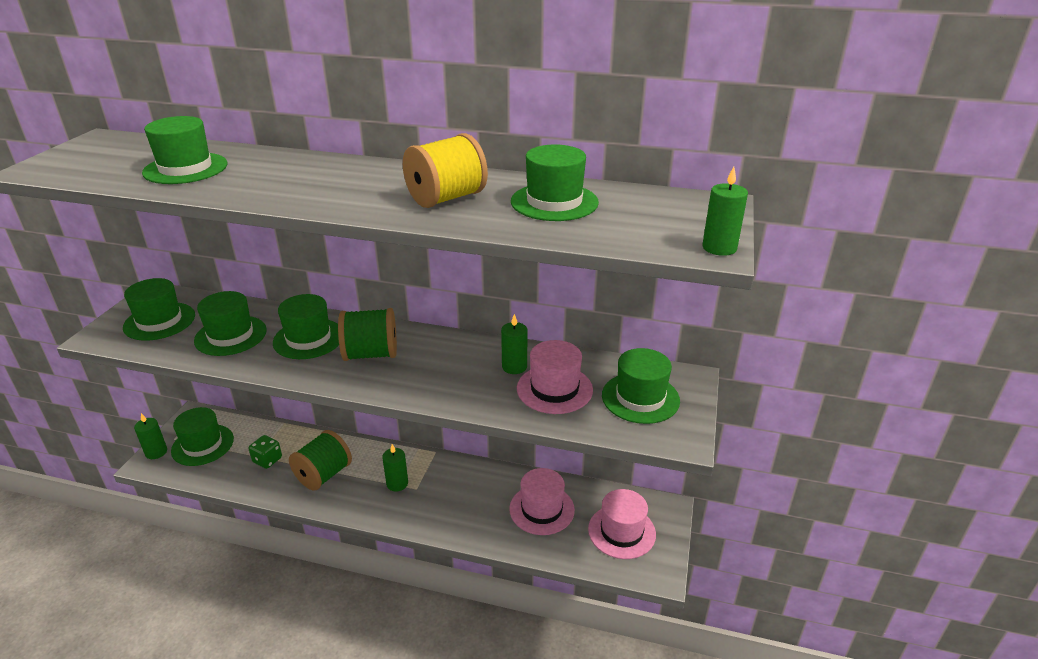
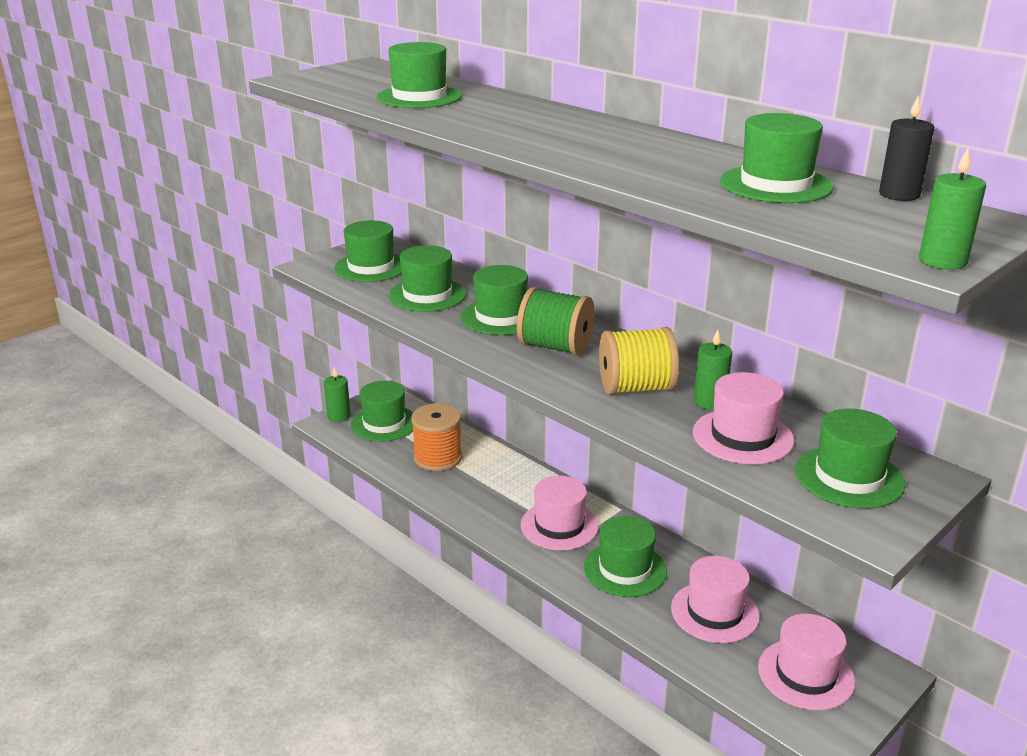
camera: 30 degrees right, 5 degrees down
(267, 460) = (438, 458): green dice -> orange spool
(323, 475) = (486, 490): green spool -> none
(397, 483) = (559, 526): green candle -> pink hat
(446, 198) = (653, 161): yellow spool -> yellow spool (636, 388)
(464, 501) = (625, 569): none -> green hat
(640, 192) = (899, 195): none -> black candle

